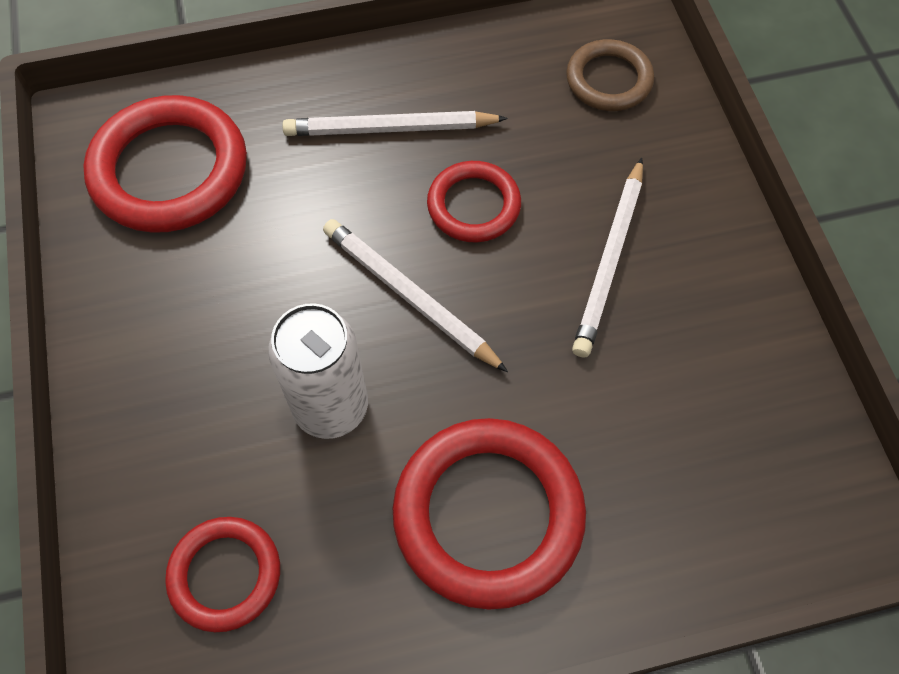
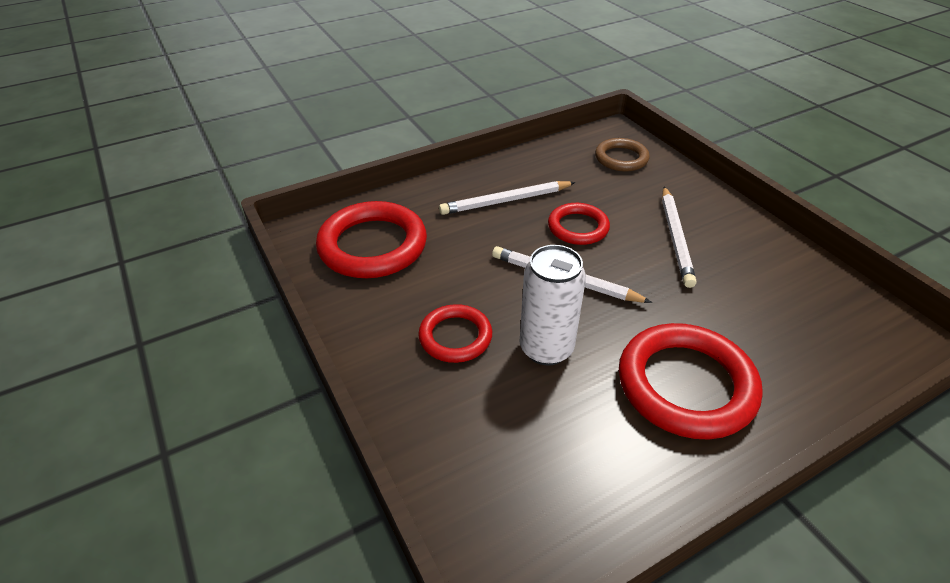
camera: 15 degrees left, 20 degrees down
(225, 575) = (524, 467): red ring -> red ring (455, 337)

